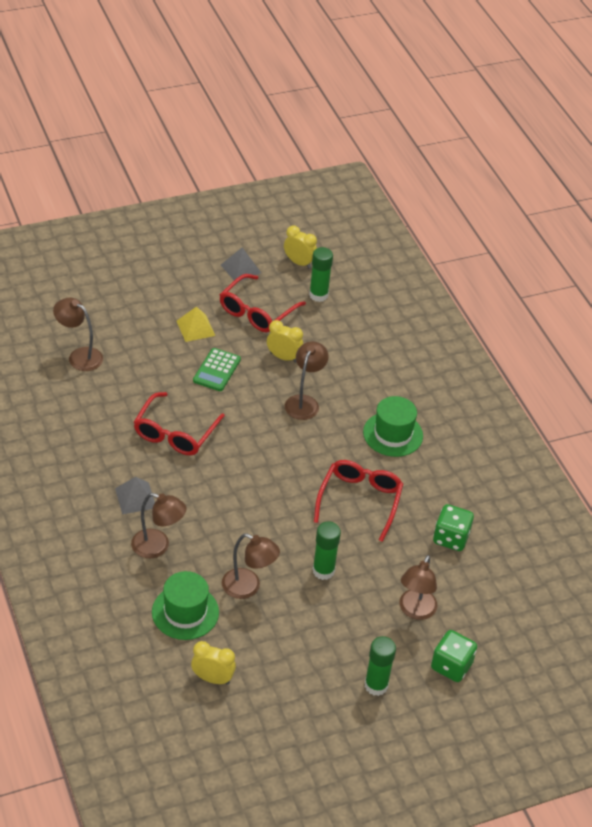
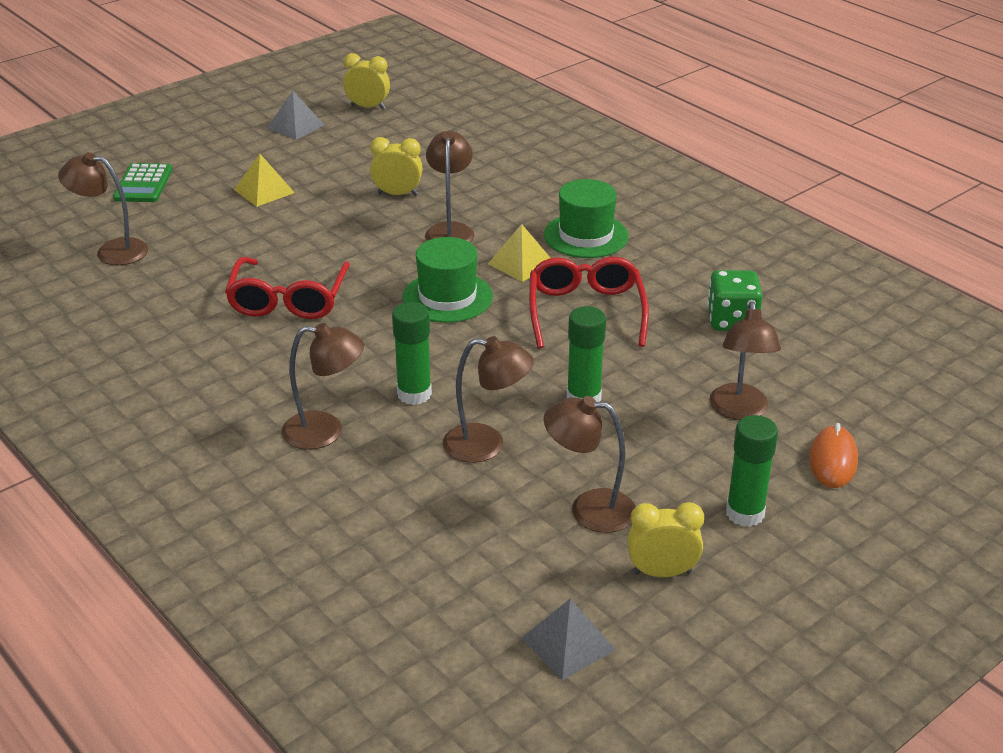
camera: 15 degrees left, 10 degrees down
(135, 498) = (264, 383): grey pyramid -> grey pyramid (568, 643)
(185, 612) = (407, 500): green hat -> green hat (447, 297)
(212, 679) = (495, 574): yellow clock -> yellow clock (662, 572)
(217, 370) = (314, 225): green calculator -> green calculator (143, 184)
(257, 312) = (338, 160): red glasses -> none
(286, 653) = (589, 509): none -> brown lamp
(318, 295) = (409, 130): green glue stick -> green glue stick (414, 394)
(337, 446) = (521, 263): none -> yellow pyramid
(451, 666) = (833, 460): green dice -> orange mouse

